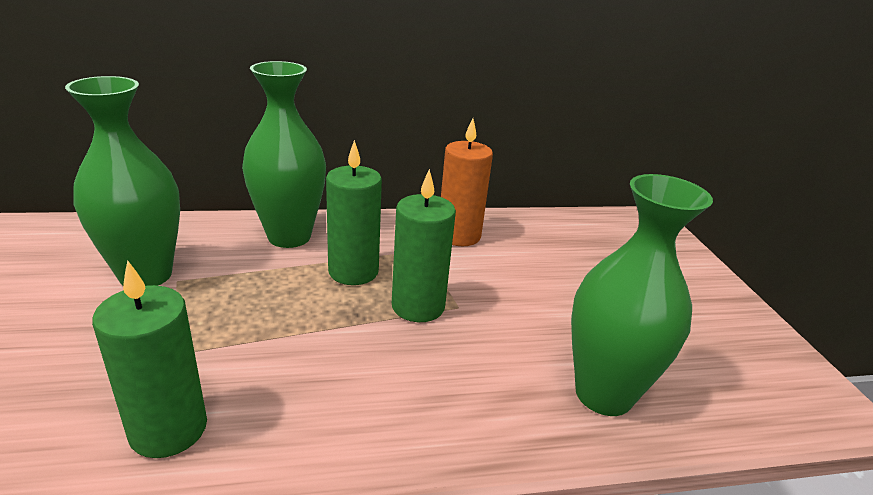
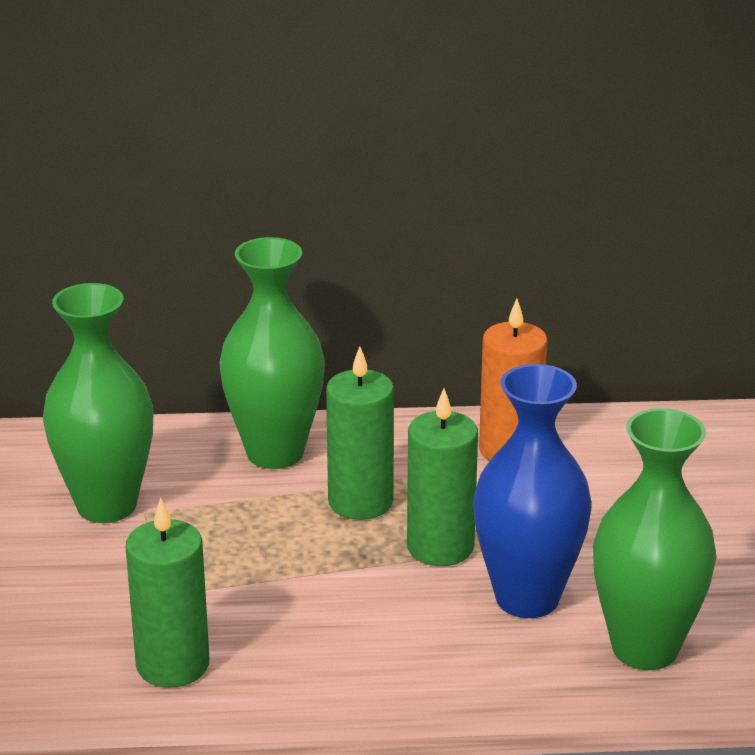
camera: 10 degrees right, 0 degrees up
(494, 349) = (527, 598): none -> blue vase

